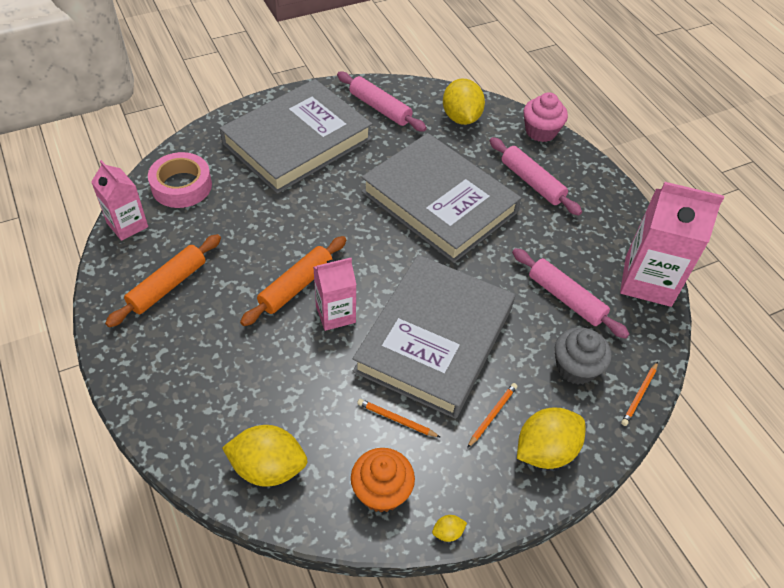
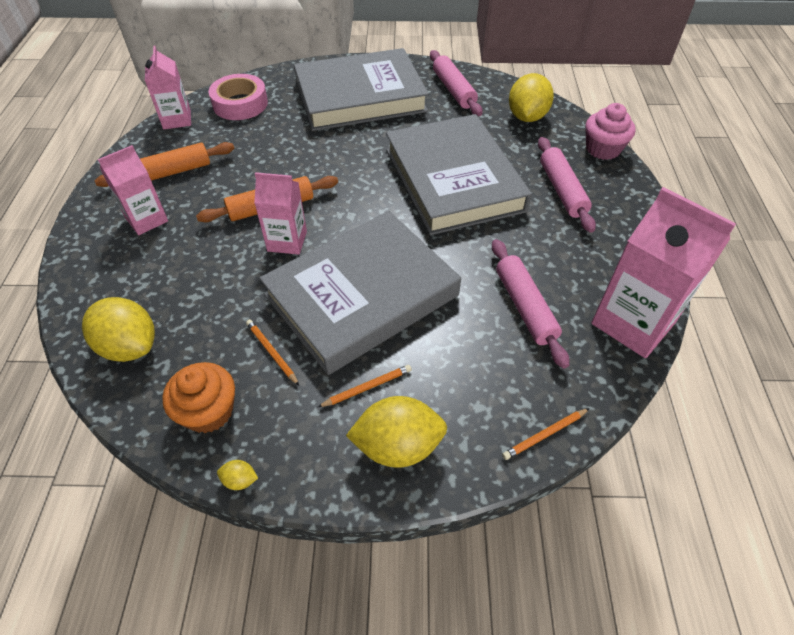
camera: 30 degrees right, 0 degrees up
(184, 343) = (146, 219): none -> pink carton
(575, 367) = (489, 377): grey cupcake -> none

